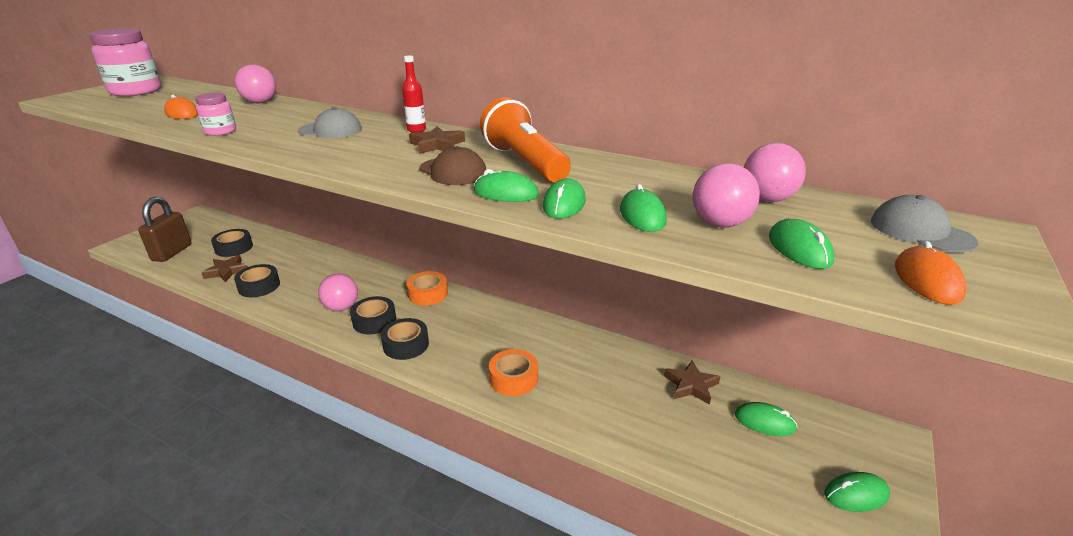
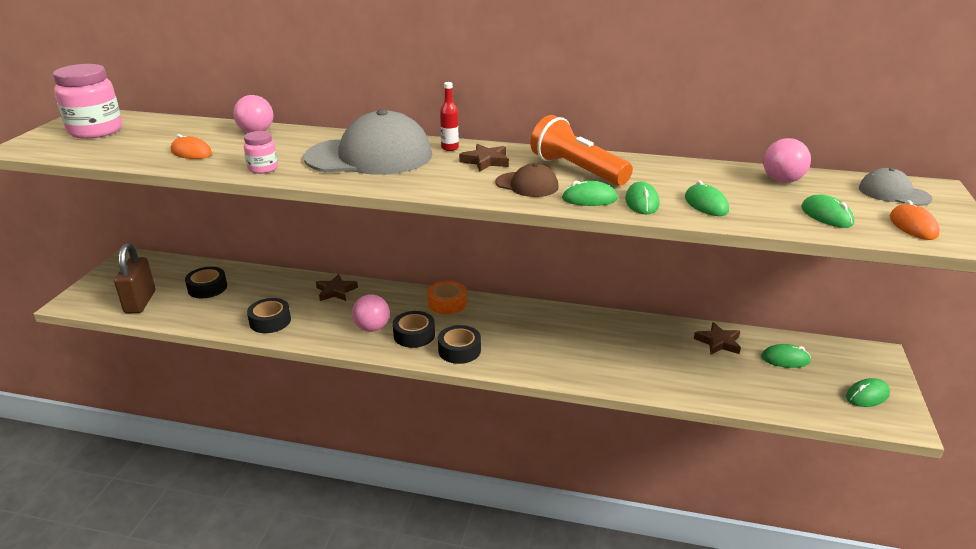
camera: 15 degrees left, 0 degrees up
(227, 271) = (221, 312): brown star -> brown star (336, 291)
(330, 130) = (369, 156): grey cap -> grey cap, size x2.12
(513, 378) = (573, 361): orange tape -> none
(720, 224) = (763, 204): pink ball -> none

